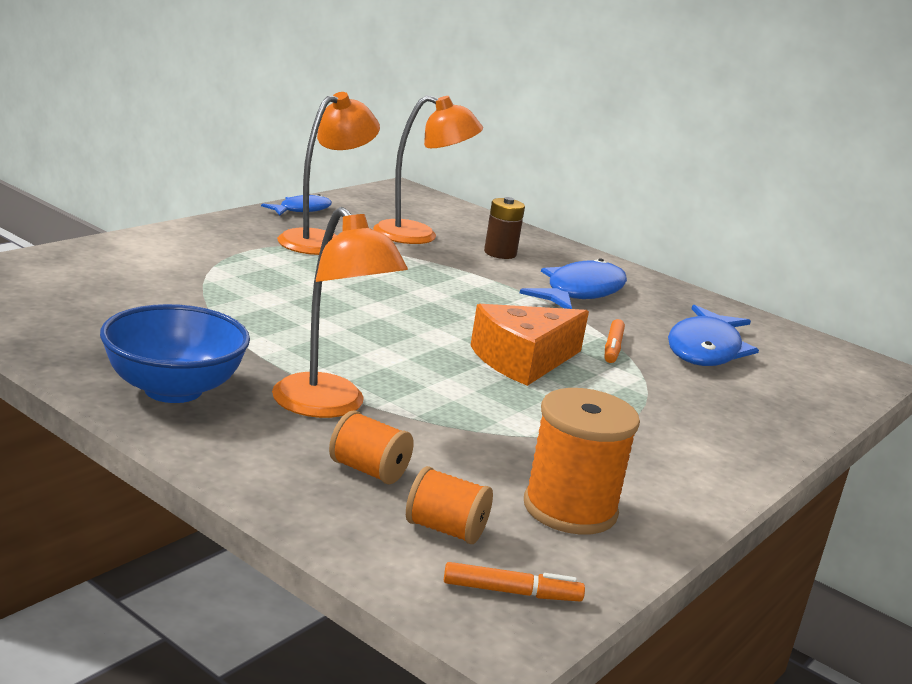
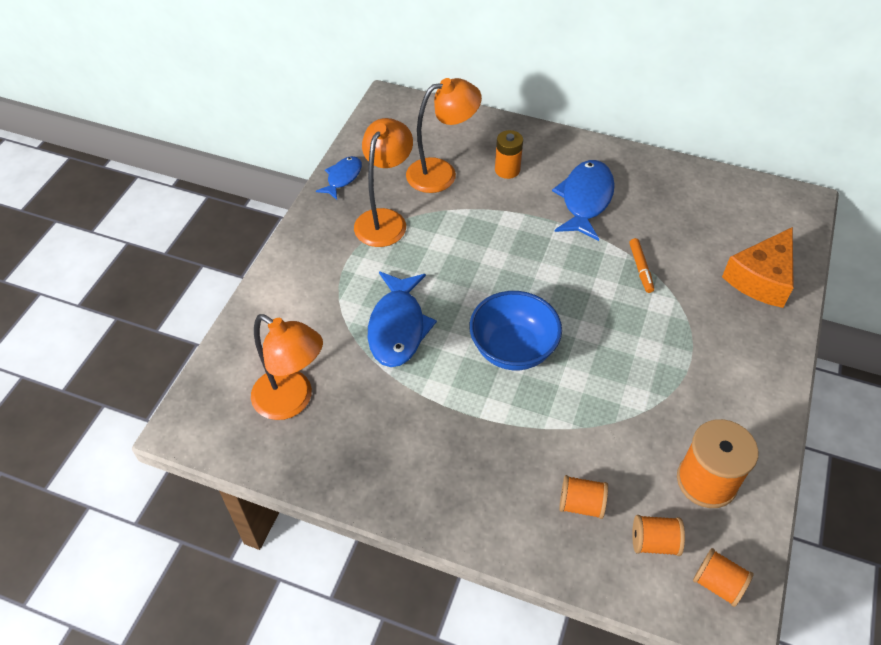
camera: 15 degrees left, 30 degrees up
(173, 389) = (419, 477): blue bowl -> blue bowl (513, 349)
(329, 406) = (518, 444): orange lamp -> orange lamp (292, 401)
(500, 253) = (507, 170): brown battery -> orange battery
(511, 592) = (718, 584): orange marker -> orange spool
(523, 360) = (597, 318): orange cheese -> orange cheese (761, 278)
(705, 349) = (695, 238): blue fish -> blue fish (398, 327)

